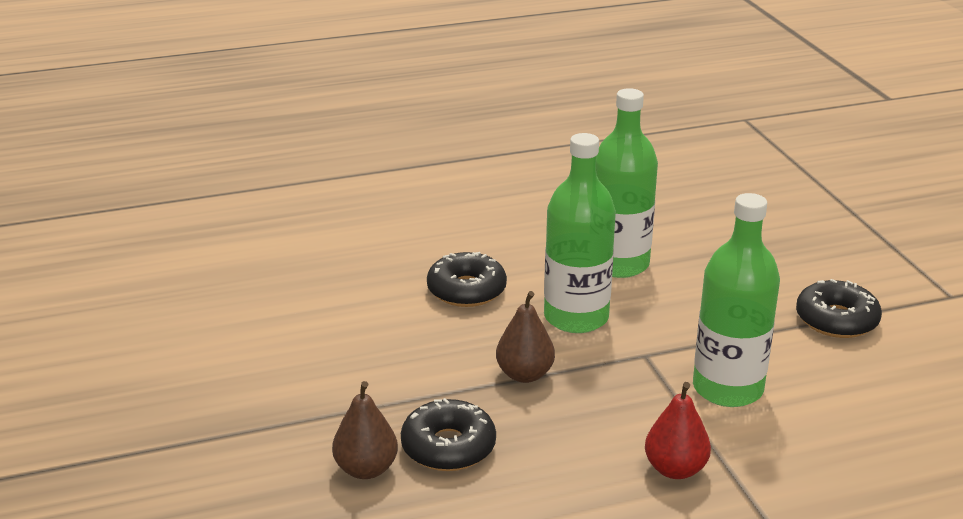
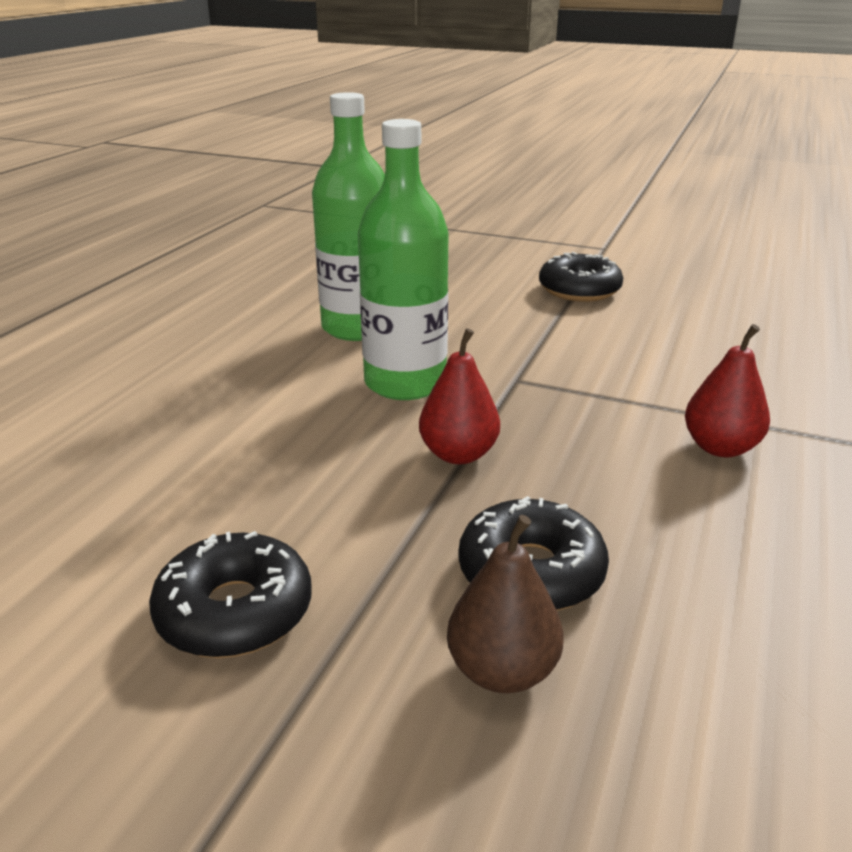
camera: 50 degrees left, 0 degrees up
(466, 290) = (256, 416): black donut -> black donut (235, 611)
(524, 374) = (458, 454): brown pear -> red pear
(727, 388) = (618, 368): green bottle -> none

